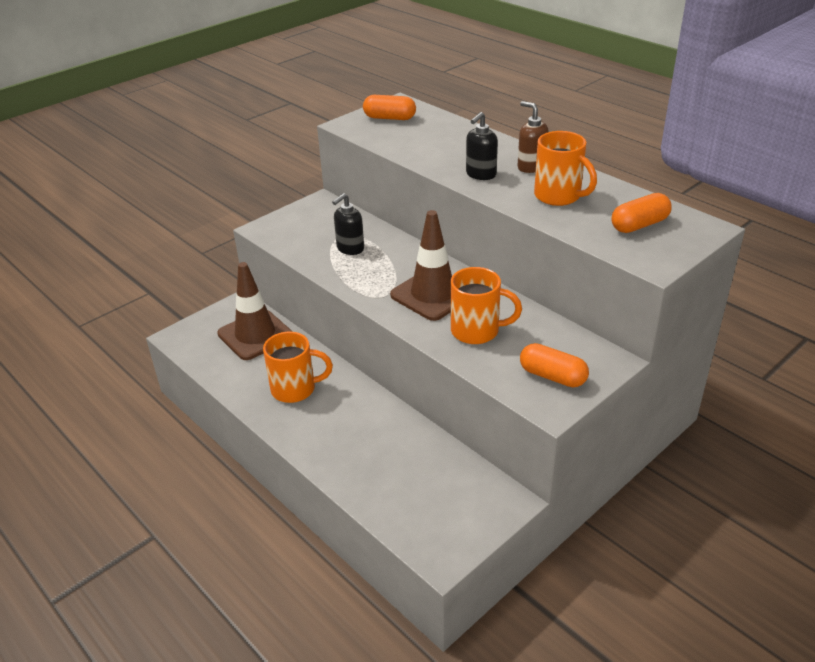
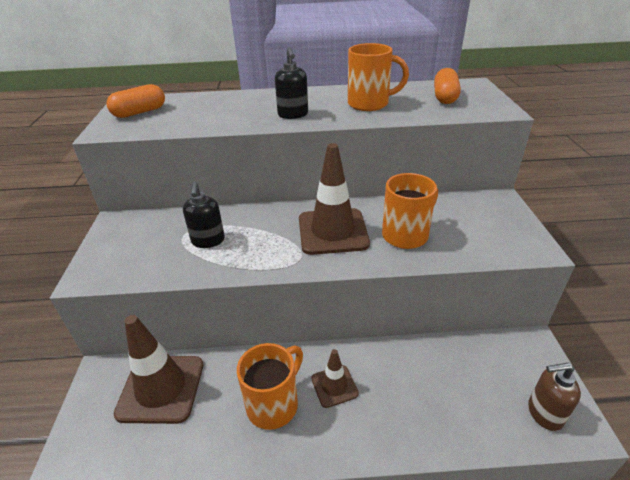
camera: 50 degrees left, 0 degrees up
(339, 408) = (334, 386): none -> brown traffic cone
(531, 167) = (315, 97): brown soap dispenser -> brown soap dispenser (544, 413)
(552, 376) = (497, 230): orange capsule -> none

